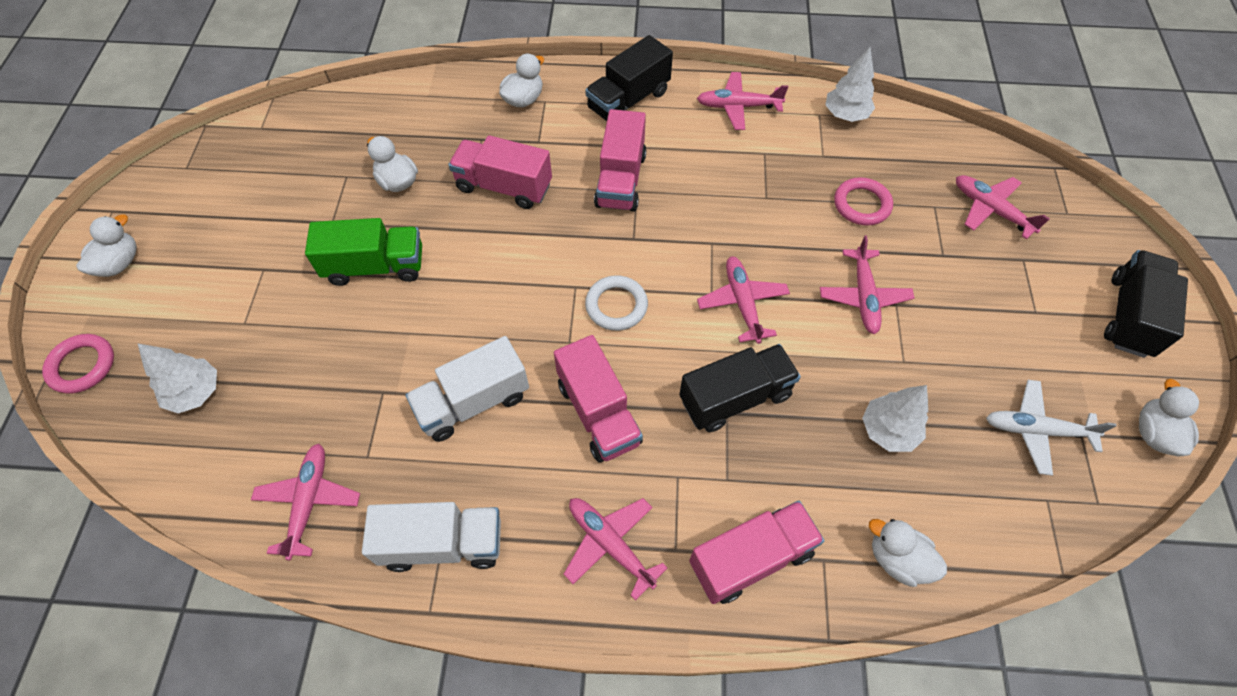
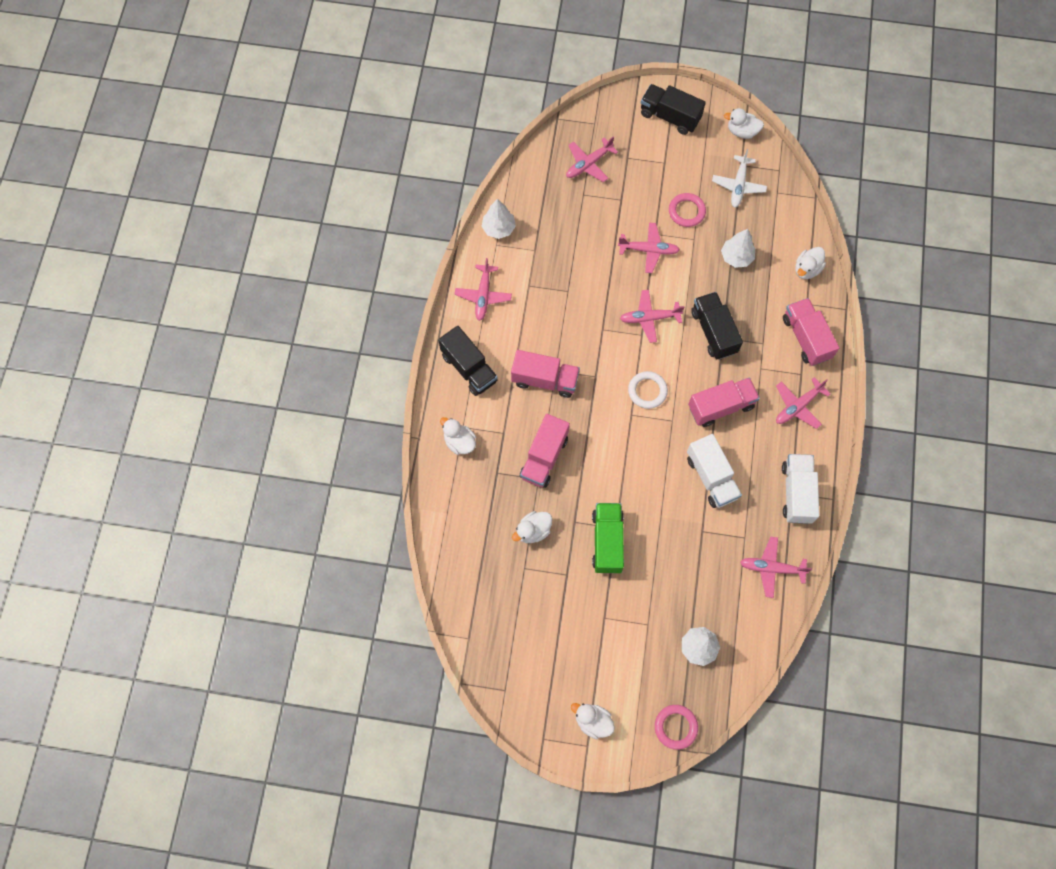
camera: 85 degrees left, 10 degrees up
(862, 204) = (578, 236): pink ring -> pink ring (686, 211)

